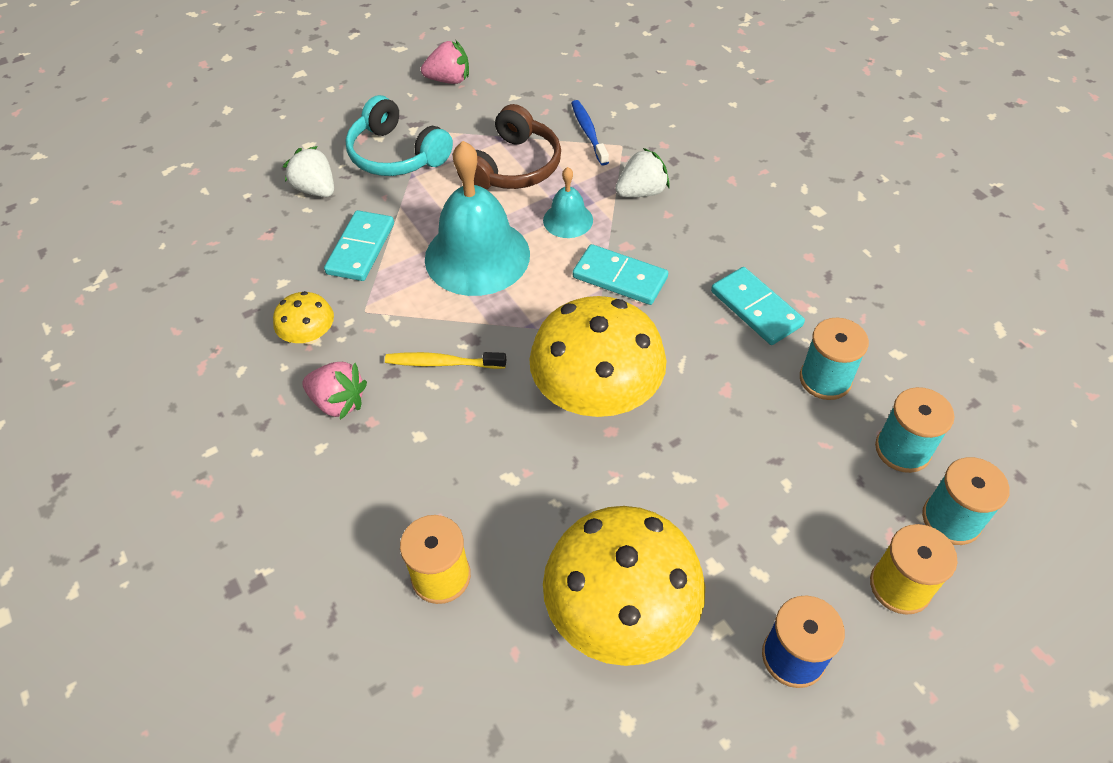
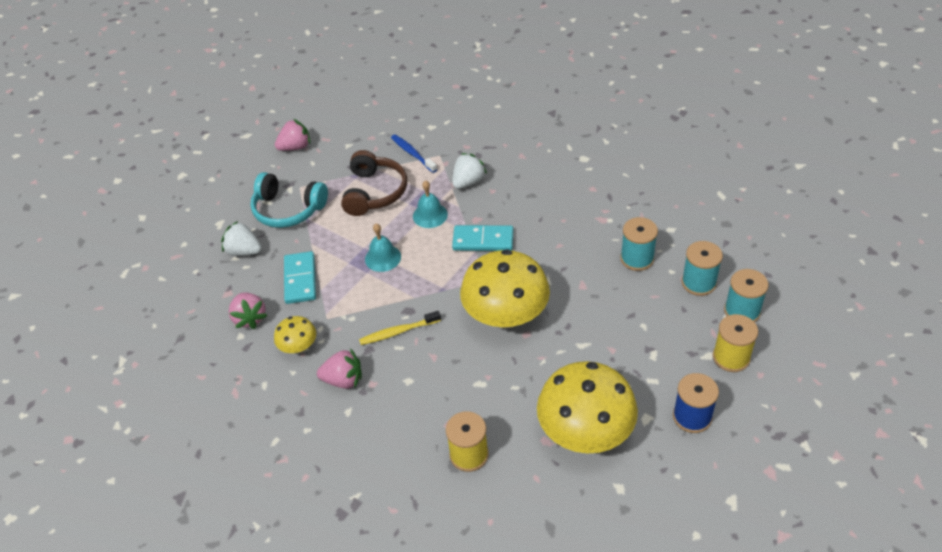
camera: 20 degrees left, 5 degrees down
(274, 277) = (250, 318): none -> pink strawberry
(477, 256) = (383, 258): turquoise bell -> turquoise bell, size x0.49
(756, 308) = (576, 231): turquoise domino -> none

